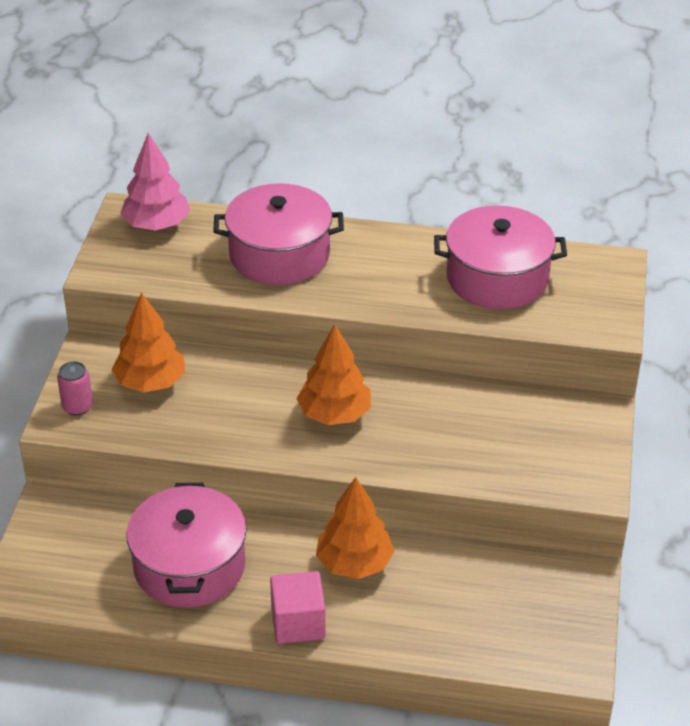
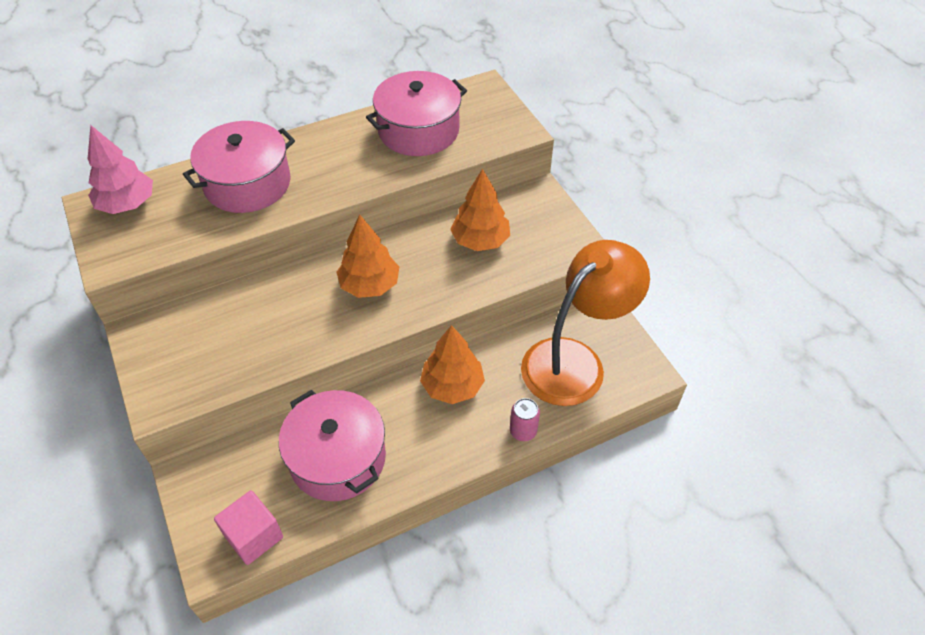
camera: 35 degrees left, 10 degrees up
(77, 407) = (163, 384): pink can -> pink can (523, 431)
(150, 382) = (209, 333): orange tree -> orange tree (480, 241)
(298, 623) = (451, 454): pink cube -> pink cube (254, 536)
(506, 609) = (575, 361): none -> orange lamp

